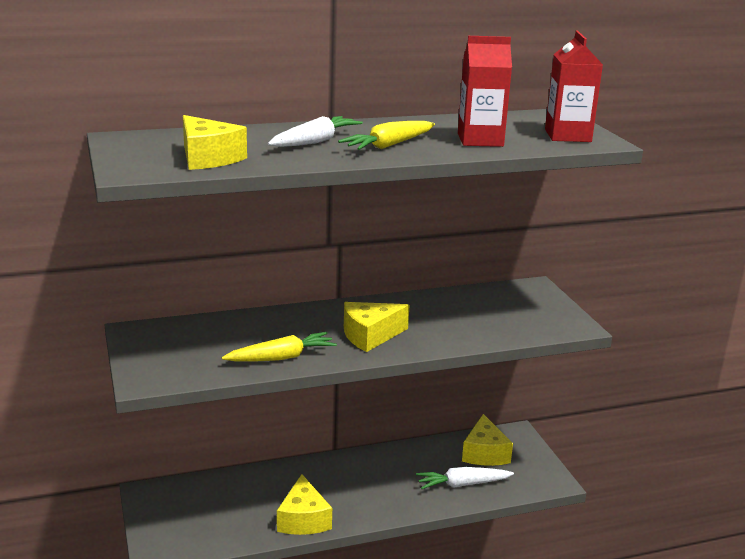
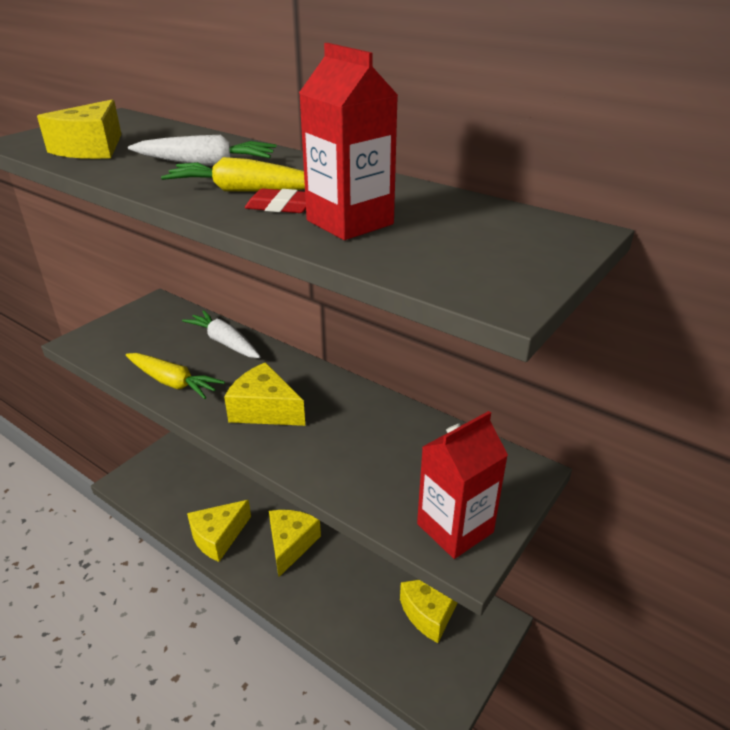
camera: 55 degrees right, 10 degrees up
(356, 486) = (291, 544): none -> yellow cheese
(432, 145) = (281, 207): none -> red eraser
(462, 484) = (362, 621): white carrot -> white carrot (225, 342)
(567, 135) = (480, 264): red carton -> red carton (455, 528)

